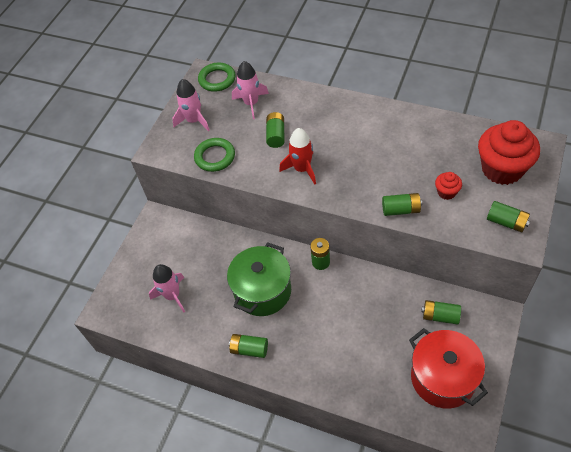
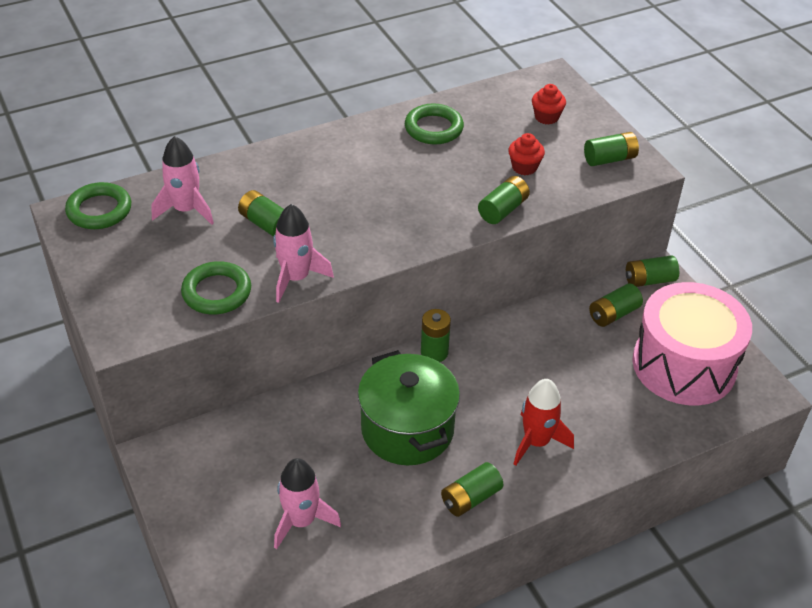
camera: 55 degrees left, 10 degrees down
(194, 120) = (130, 272): pink rocket -> pink rocket (296, 278)
(302, 169) = (345, 238): red rocket -> red rocket (536, 442)
(425, 134) = (433, 128): none -> green ring
(443, 378) = (684, 365): red pot -> pink drum
(488, 313) = (649, 280): none -> green battery
(502, 169) = (546, 117): red cupcake -> red cupcake, size x0.45

